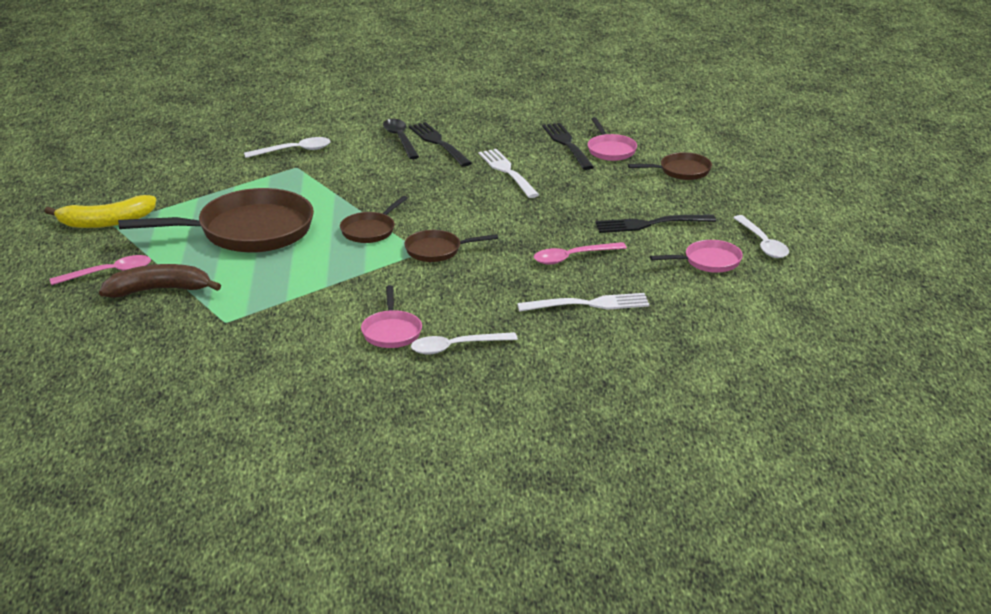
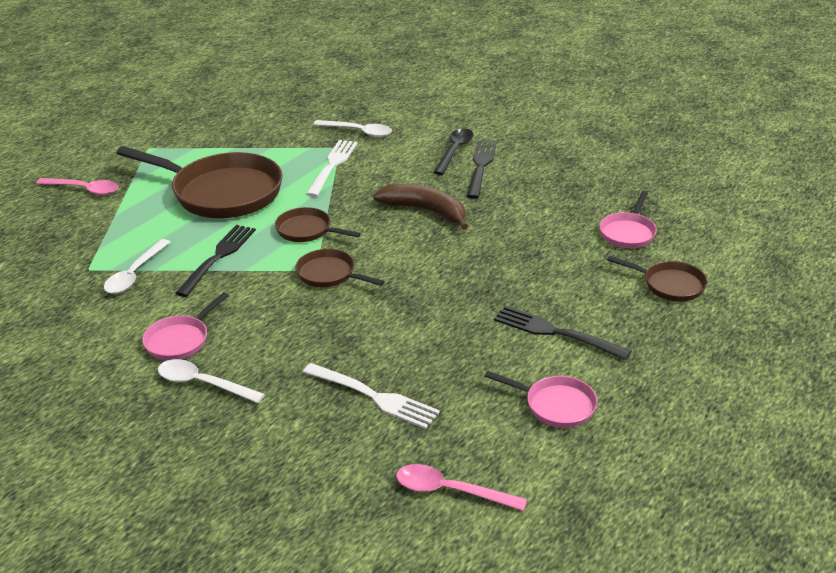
camera: 40 degrees right, 5 degrees up
(106, 222) = (146, 145): yellow banana -> none
(159, 290) = (91, 219): brown banana -> brown banana (426, 211)
(370, 230) = (307, 230): brown pan -> brown pan turned 45 degrees clockwise
(507, 172) = (499, 218): white fork -> white fork (332, 166)
(567, 144) = (593, 211): black fork -> black fork (218, 257)
(573, 257) = (431, 336): pink spoon -> pink spoon (450, 491)
(762, 243) = (643, 411): white spoon -> white spoon (135, 274)

